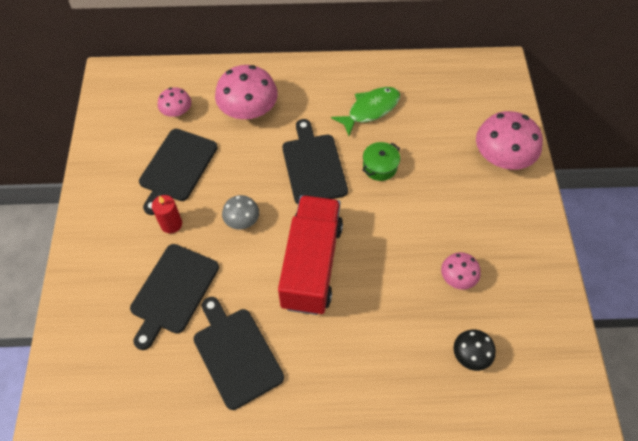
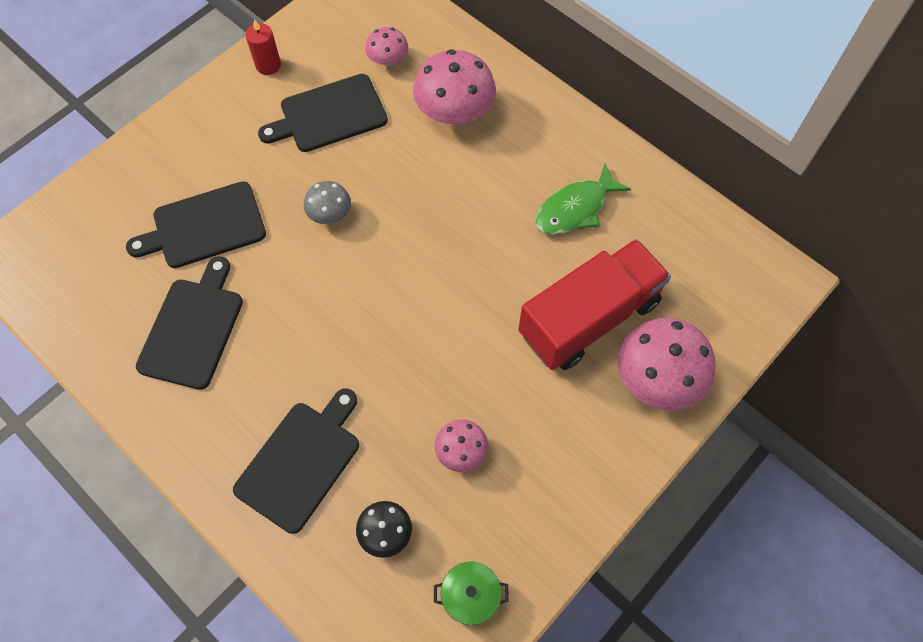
camera: 45 degrees right, 5 degrees up
(171, 224) = (268, 164): red candle -> red candle (268, 65)
(311, 265) = (342, 310): red truck -> red truck (589, 318)
(313, 166) = (452, 218): black cutting board -> black cutting board (301, 462)
(370, 110) = (575, 209): green fish -> green fish turned 135 degrees clockwise
(380, 167) = (515, 275): green pot -> green pot (470, 595)

